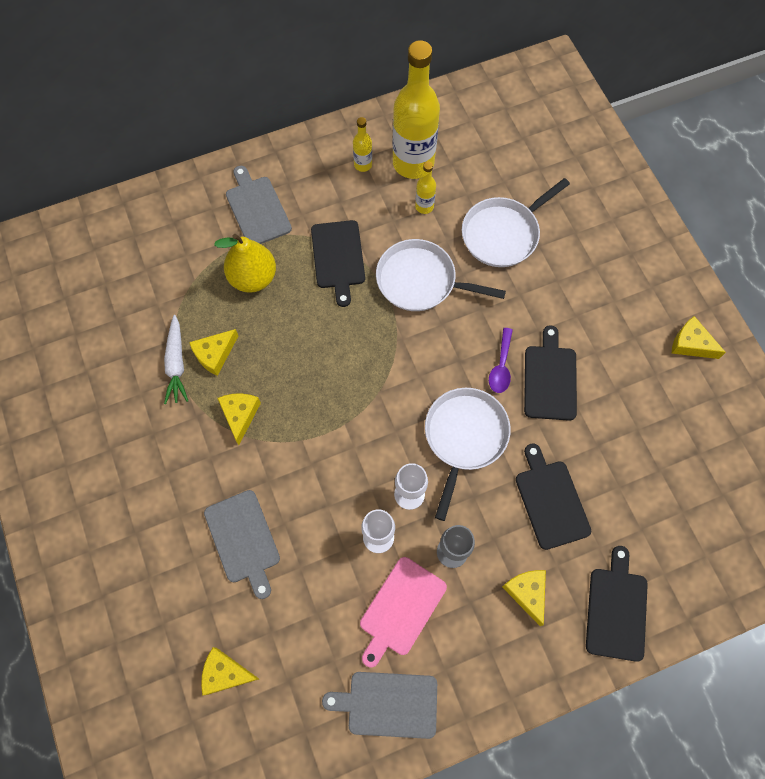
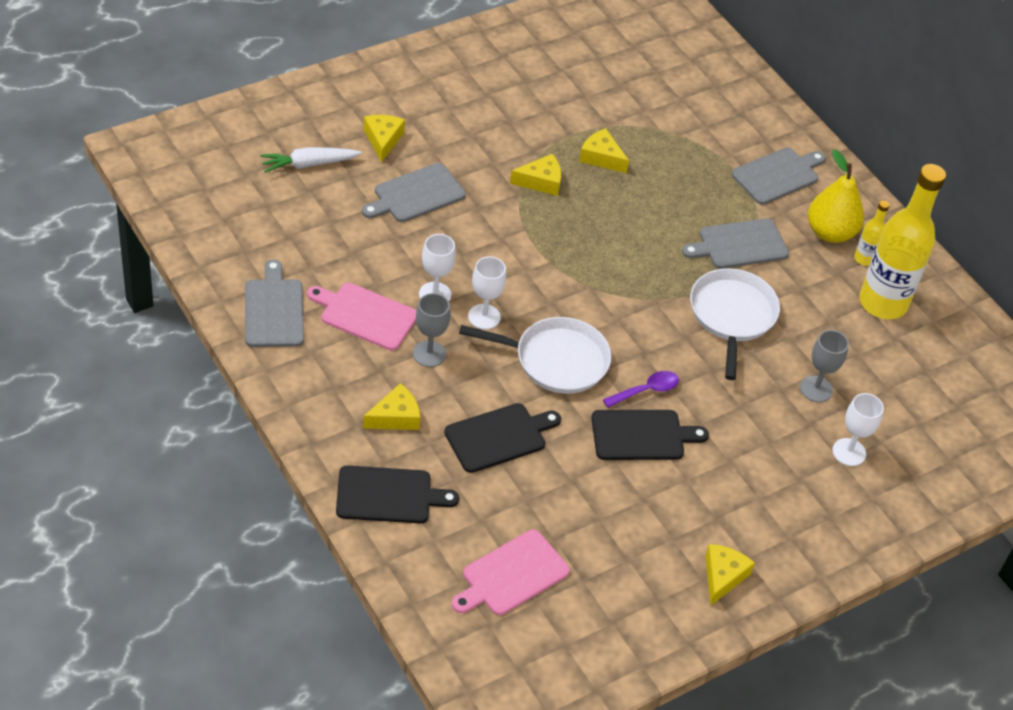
camera: 75 degrees right, 20 degrees down
(176, 364) = (584, 131): white carrot -> white carrot (309, 164)
(225, 673) = (290, 193): yellow cheese -> yellow cheese (383, 140)
(253, 278) = (695, 179): yellow pear -> yellow pear (830, 233)
(338, 258) = (739, 244): black cutting board -> grey cutting board
(424, 206) = (828, 315): yellow bottle -> none
(501, 366) = (646, 390): purple spoon -> purple spoon turned 150 degrees clockwise
(503, 234) = (816, 389): white pan -> grey goblet
(568, 225) = (849, 452): none -> white goblet
(697, 511) = (511, 575): none -> pink cutting board

